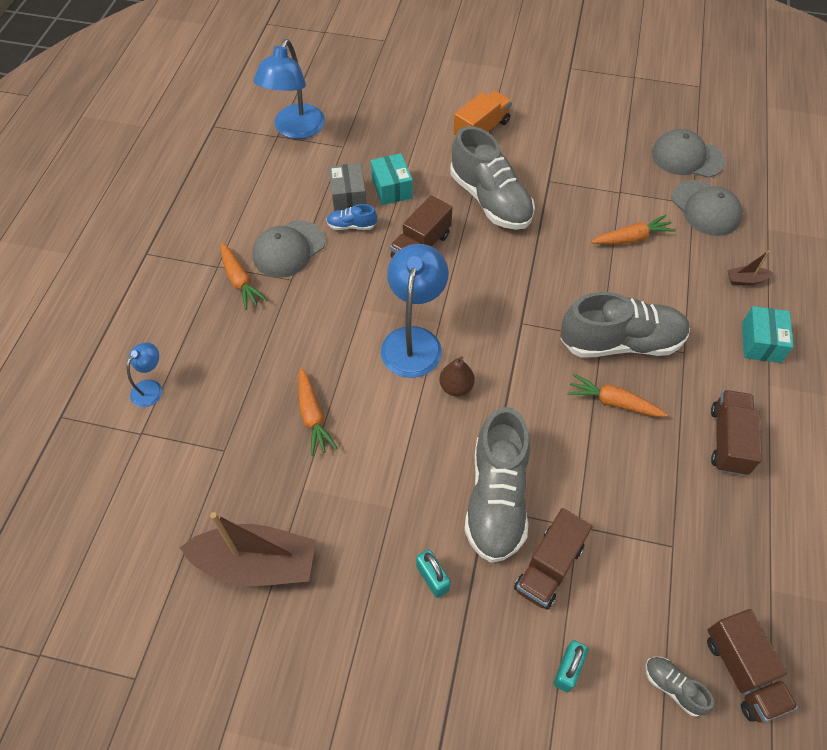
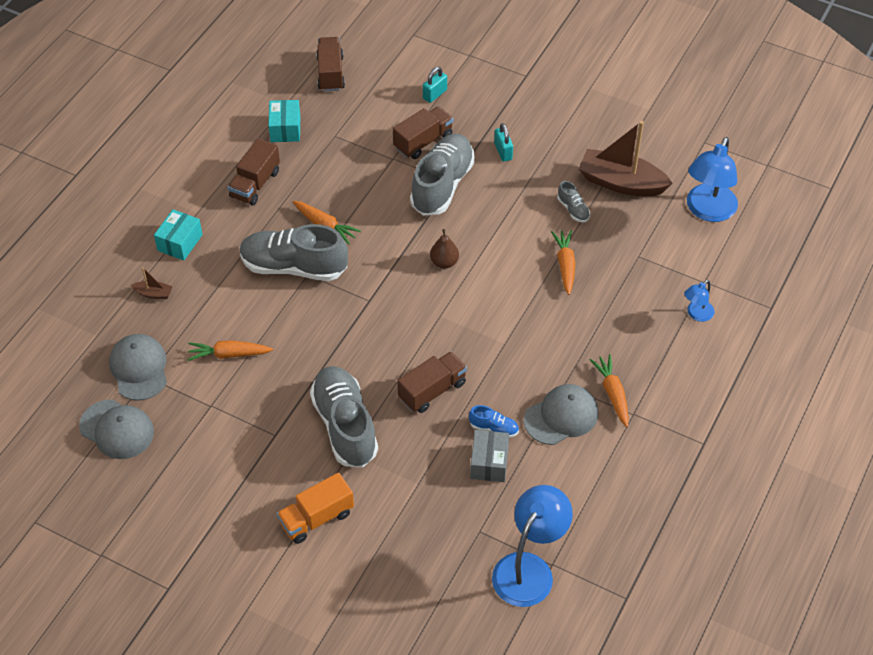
camera: 165 degrees left, 5 degrees down
(392, 188) = (441, 463): turquoise box -> turquoise box (285, 129)
(414, 340) = (467, 305): blue lamp -> blue lamp (708, 211)
(673, 687) = (375, 75): grey shoe -> grey shoe (573, 209)

